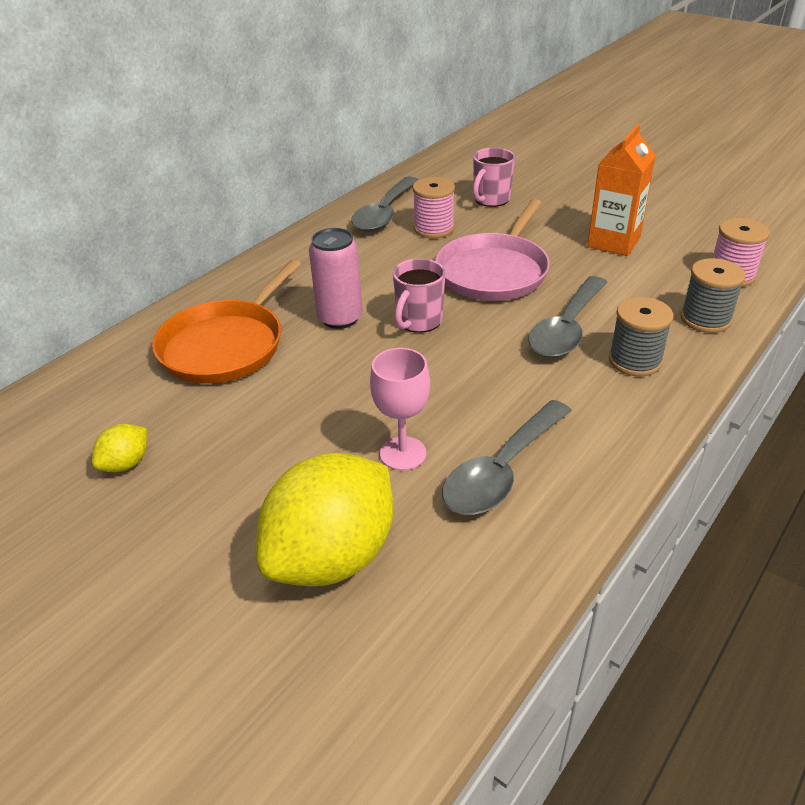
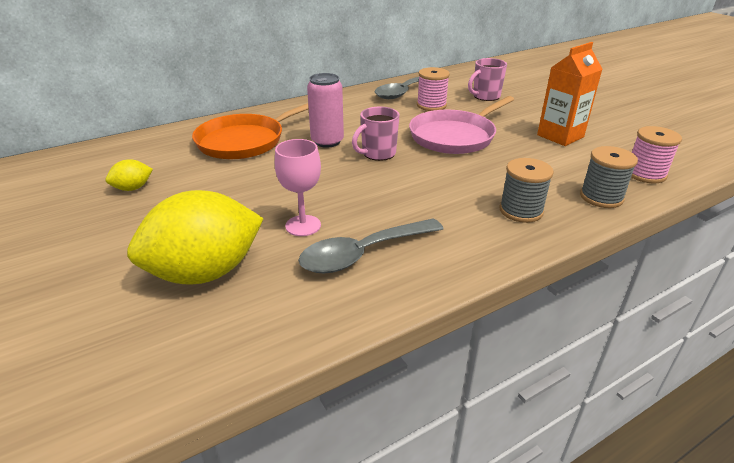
camera: 20 degrees right, 5 degrees down
(566, 329) = (482, 180): grey spoon -> none

